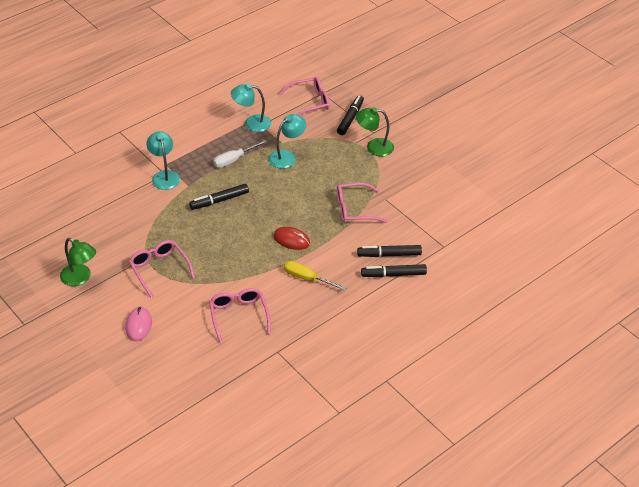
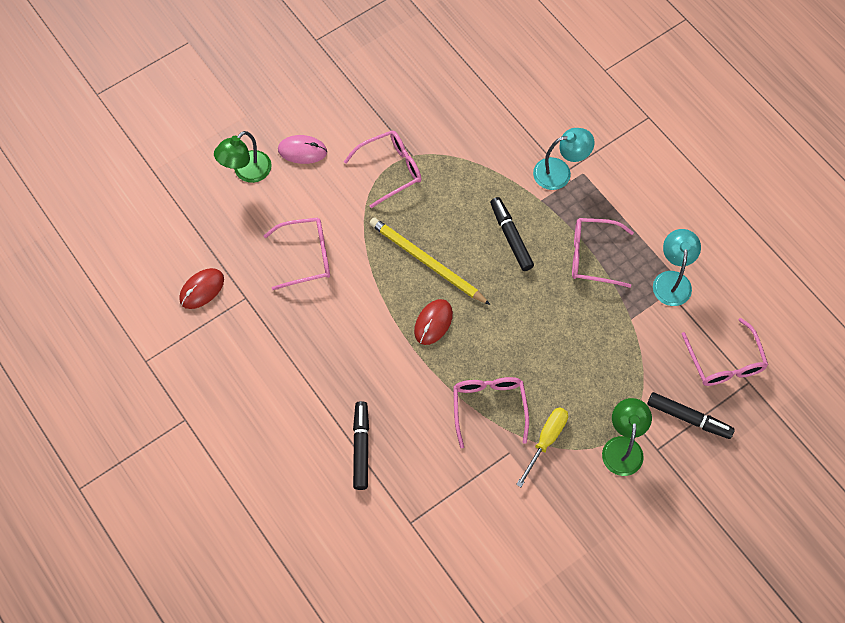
camera: 95 degrees right, 20 degrees up
(80, 278) = (381, 89): green lamp -> green lamp (246, 172)
(234, 160) = (592, 256): white screwdriver -> pink glasses
(241, 245) = (426, 262): none -> yellow pencil
(271, 381) = (202, 289): none -> red mouse
(287, 156) = (600, 324): turquoise lamp -> none
(307, 278) = (362, 338): yellow screwdriver -> yellow screwdriver (546, 440)
(389, 254) = (398, 445): black marker -> none

